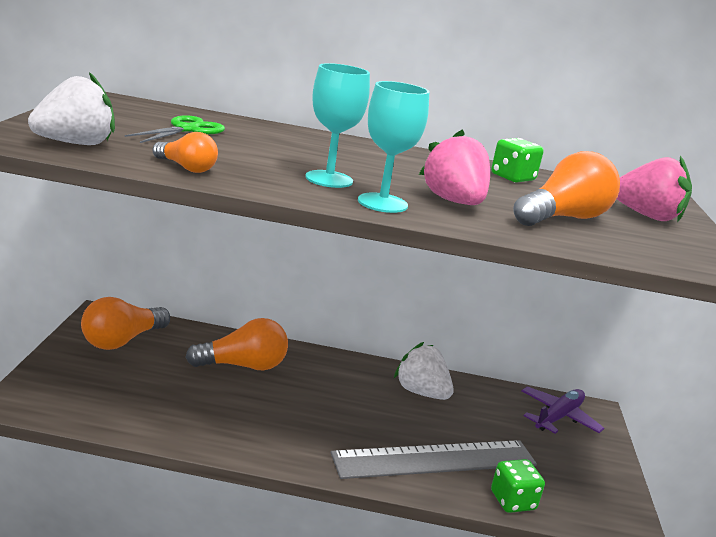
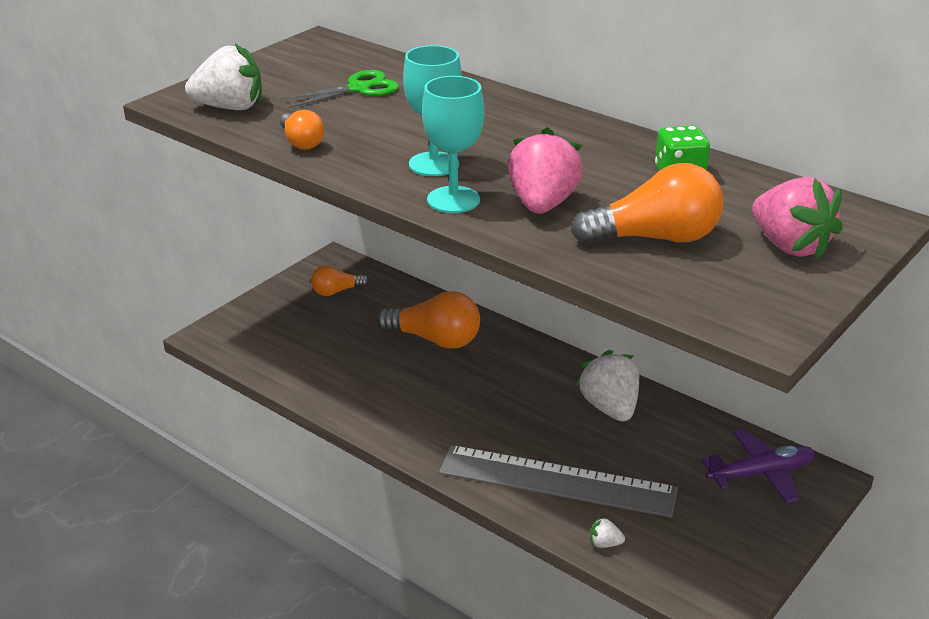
camera: 35 degrees right, 10 degrees up
(122, 340) = (336, 291): orange light bulb -> orange light bulb, size x0.57
(512, 501) = (604, 544): green dice -> white strawberry

